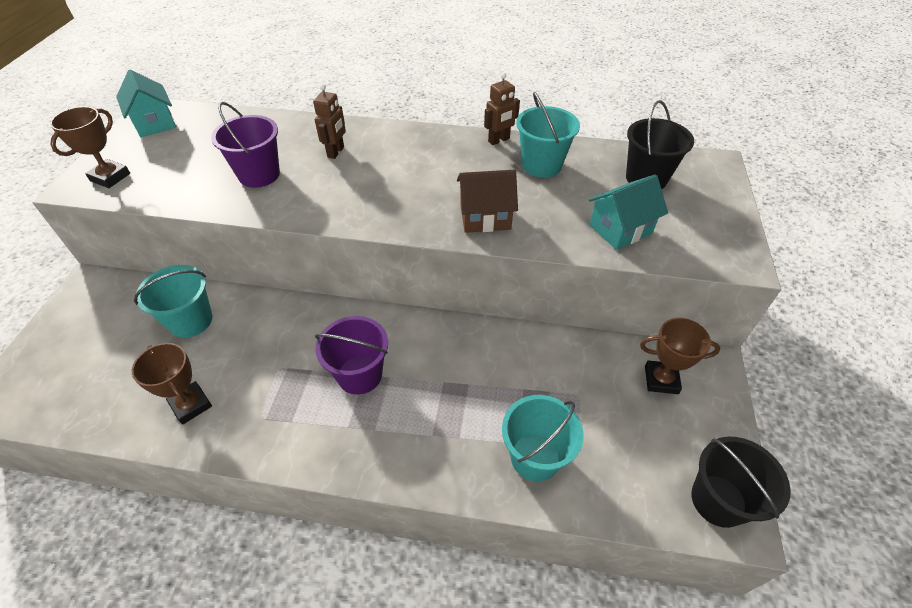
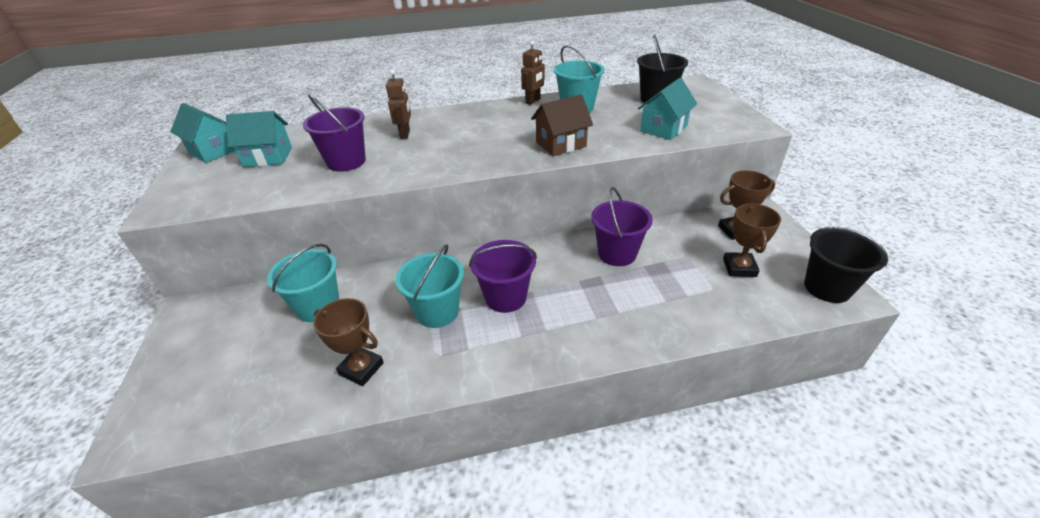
camera: 20 degrees left, 10 degrees down
(110, 177) = (194, 195): brown trophy -> brown trophy (739, 268)
(195, 146) = (268, 157): none -> turquoise house
(505, 362) = (617, 253): none -> purple bucket
(535, 457) = (685, 305): turquoise bucket -> turquoise bucket (437, 312)

